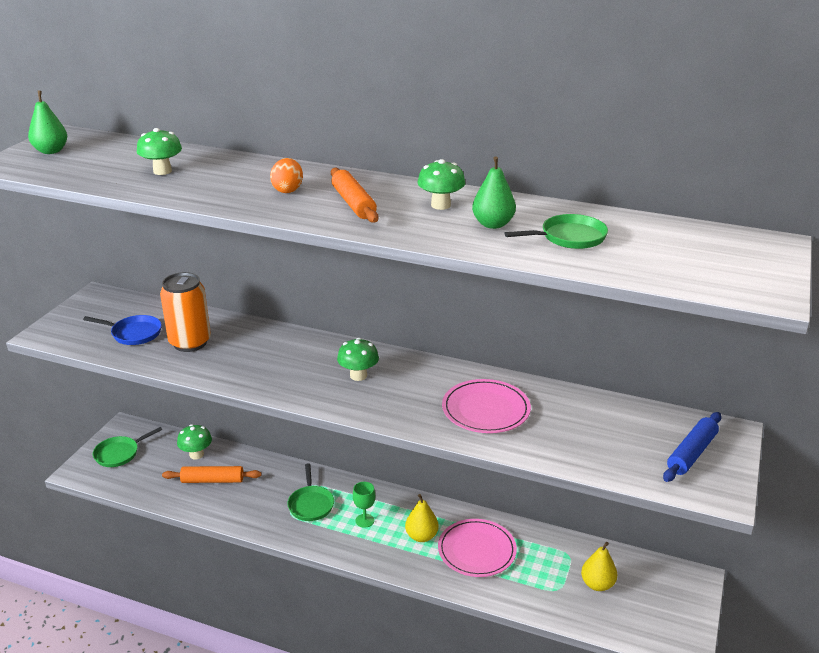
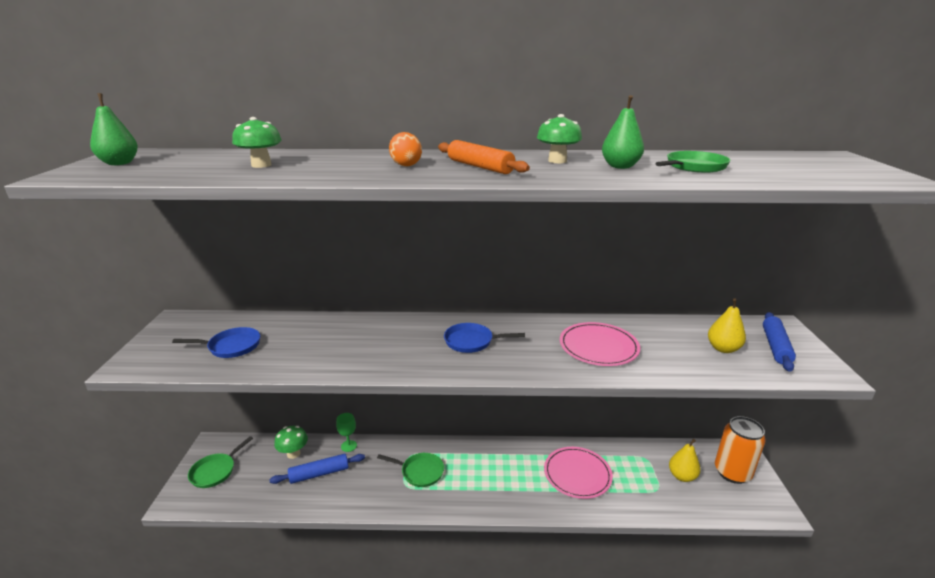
camera: 20 degrees left, 5 degrees down
(190, 342) = (295, 344): orange can -> orange can (732, 472)
(212, 480) = (319, 473): orange rolling pin -> blue rolling pin
(311, 504) = (420, 472): green pan -> green pan turned 45 degrees counterclockwise
(358, 376) = (472, 341): green mushroom -> blue pan
(364, 520) = (473, 474): green goblet -> green goblet (349, 446)
(421, 536) = (527, 474): yellow pear -> yellow pear (723, 349)

